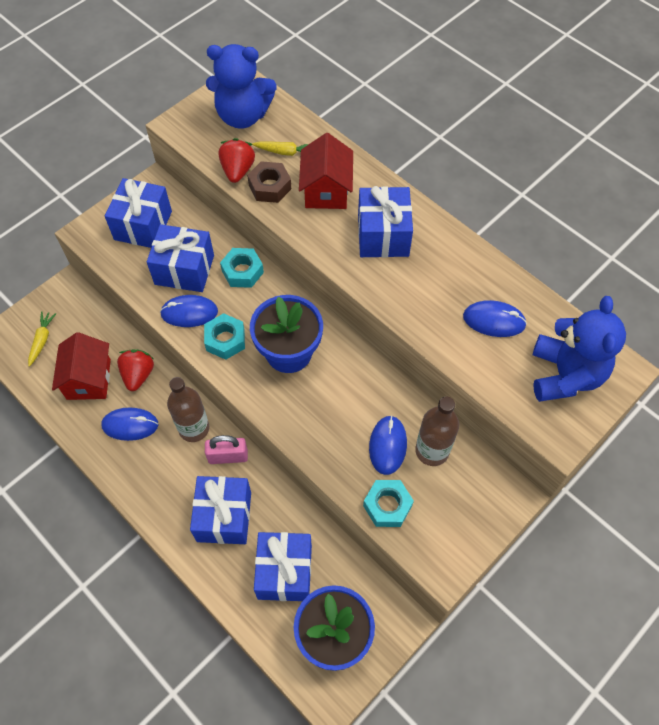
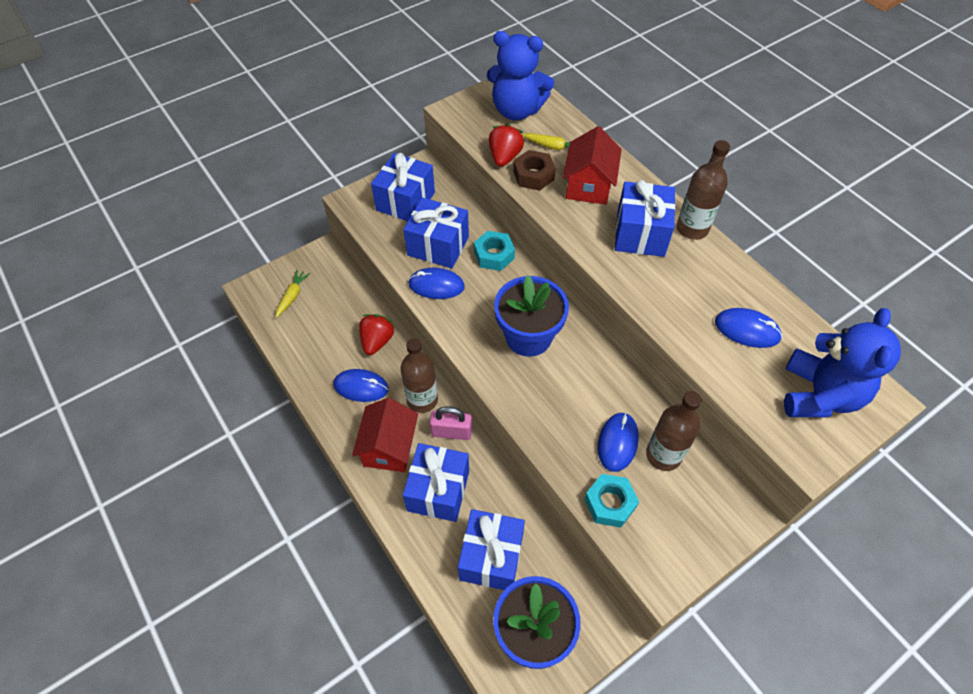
camera: 10 degrees right, 5 degrees down
(89, 379) = (329, 338): red house -> red house (389, 447)
(225, 340) = (467, 316): turquoise nut -> none
(432, 223) = (692, 229): none -> brown bottle

